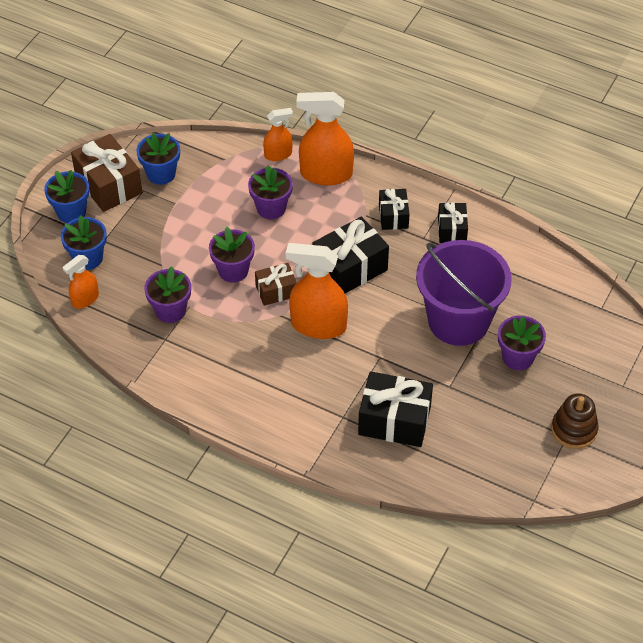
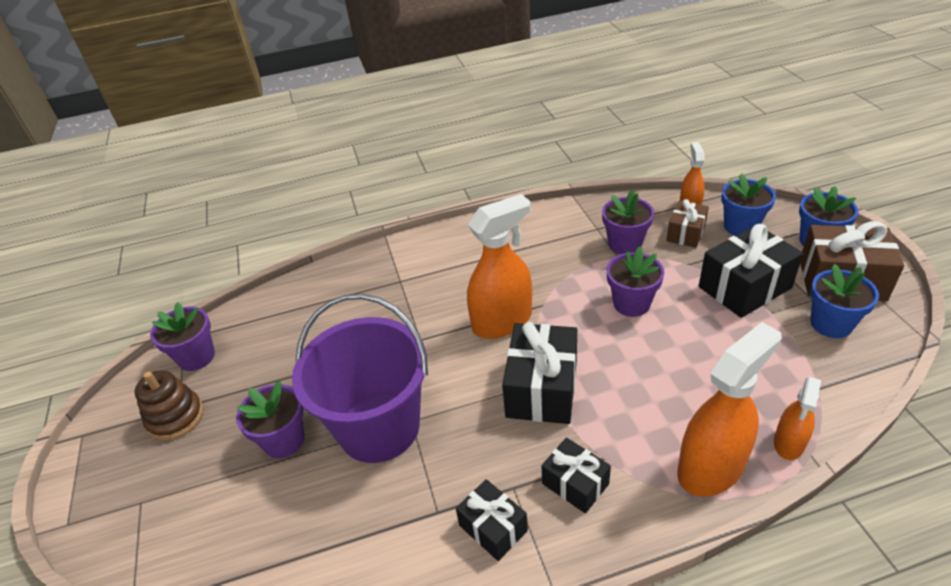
camera: 140 degrees right, 10 degrees down
(271, 208) = (695, 380): purple flower pot -> purple flower pot (196, 357)
(276, 291) = (574, 318): brown gift -> brown gift (685, 233)
(394, 420) = (355, 307): black gift -> black gift (744, 287)

